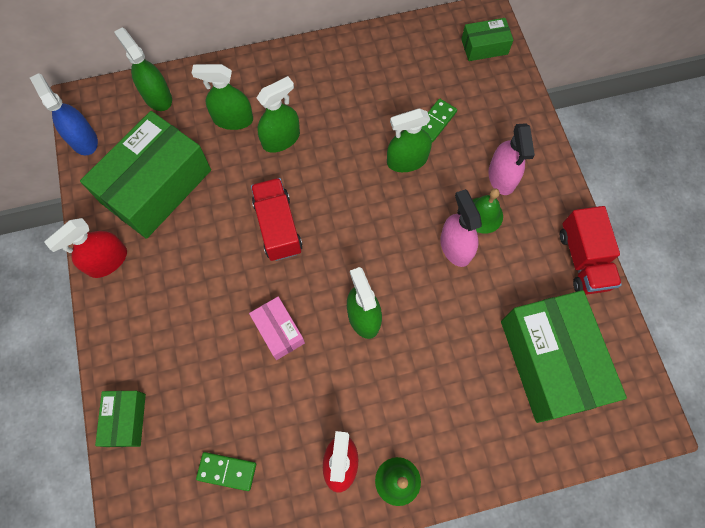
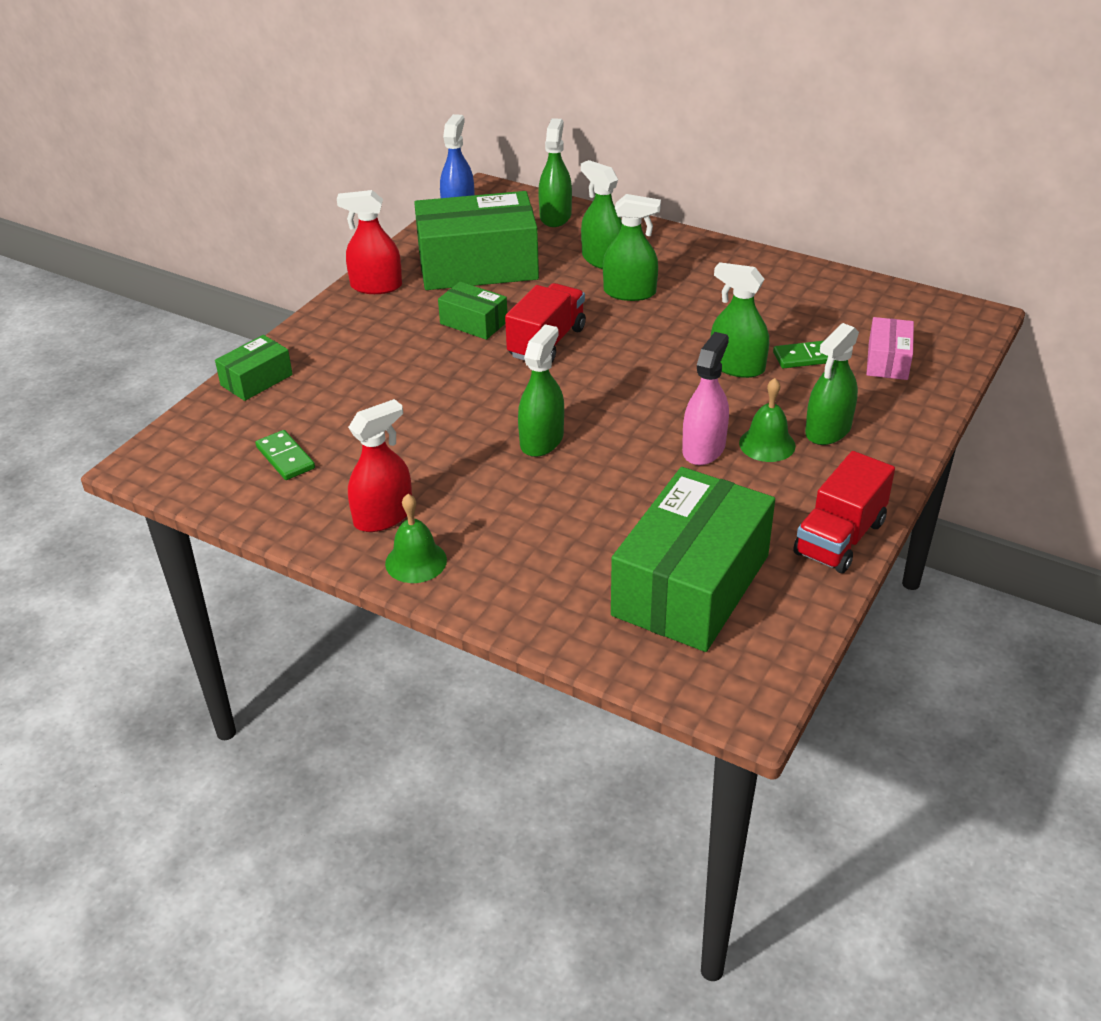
camera: 45 degrees right, 30 degrees down
(278, 331) = (452, 404): pink box -> pink box (887, 361)
(484, 47) = (941, 334): green box -> green box (473, 323)
(502, 177) = (828, 430): pink spray bottle -> green spray bottle

